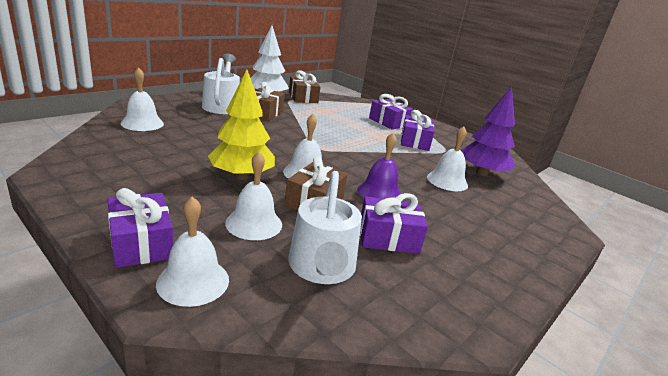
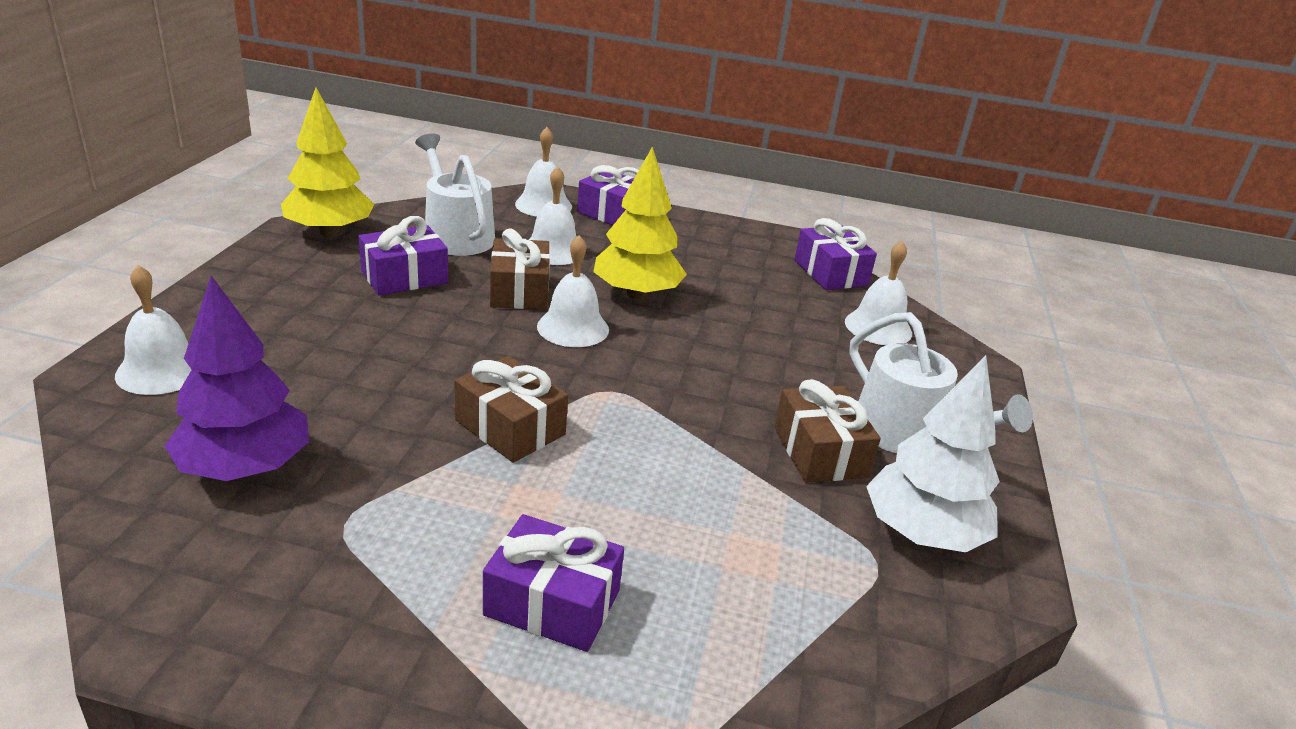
camera: 150 degrees right, 5 degrees up
(303, 98) = (873, 601): brown gift -> brown gift (510, 427)
(379, 193) = (446, 334): purple bell -> none
(414, 142) = (437, 524): purple gift -> purple gift (830, 273)
(441, 312) = (330, 232): none -> yellow tree
(447, 181) = (332, 406): white bell -> white bell (162, 370)

